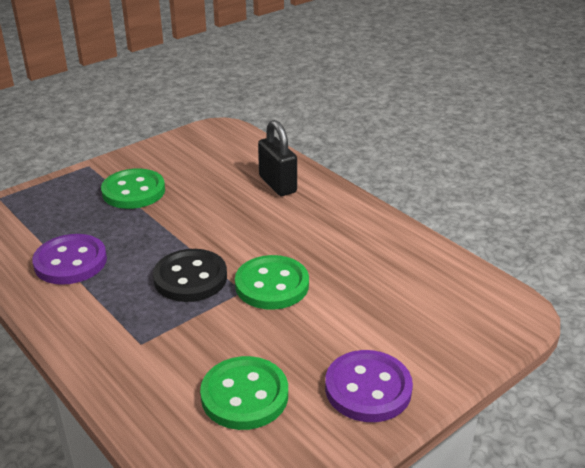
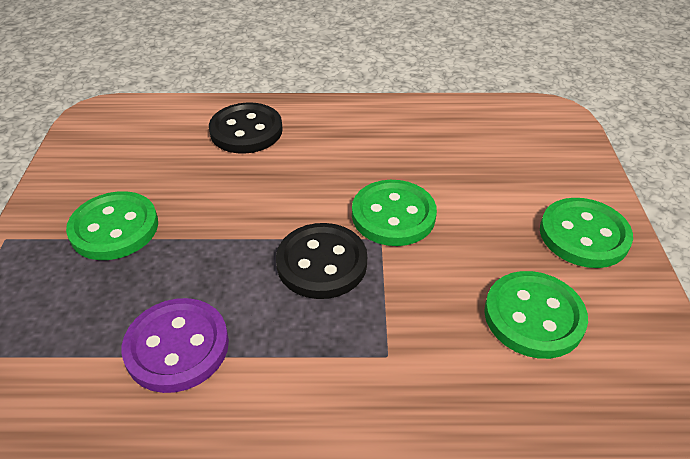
camera: 50 degrees left, 10 degrees up
(277, 184) = (246, 131): black padlock -> black button
(368, 388) = (583, 235): purple button -> green button

